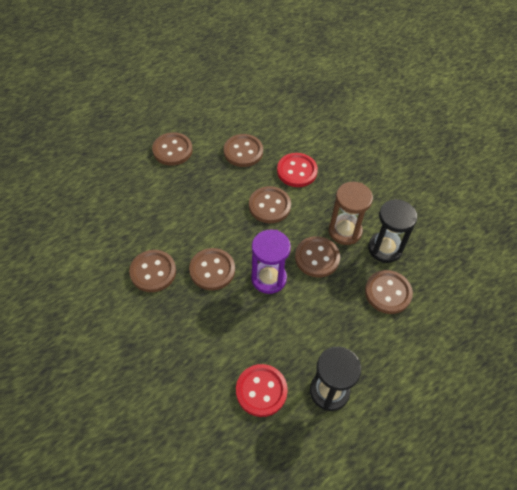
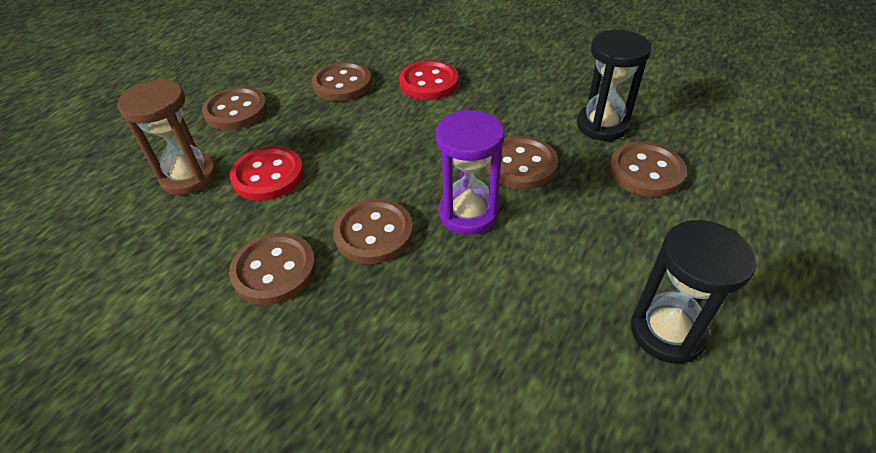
camera: 20 degrees left, 10 degrees down
(261, 391) = (561, 379): red button -> red button (268, 176)
(269, 206) = (415, 129): brown button -> none
(345, 231) = (536, 124): brown hourglass -> brown hourglass (189, 177)

